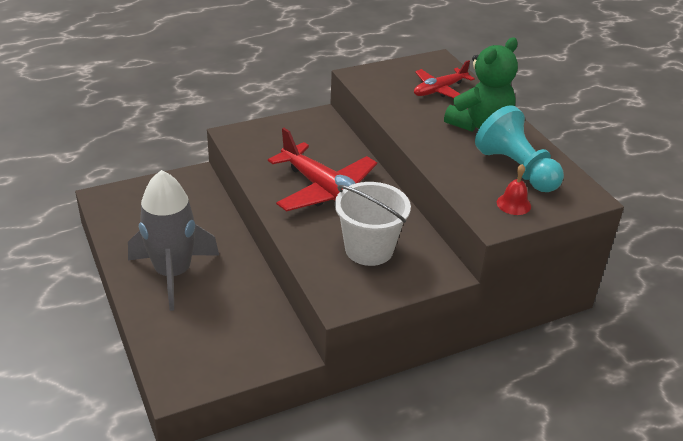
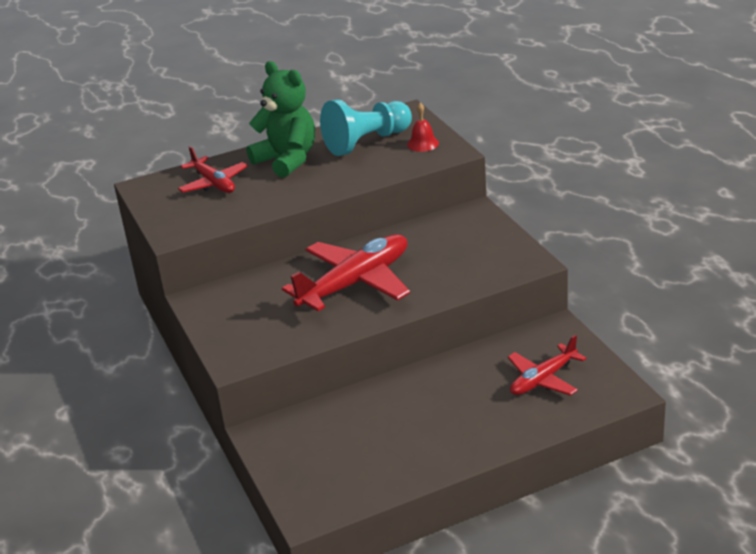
camera: 85 degrees left, 5 degrees down
(173, 273) = (456, 422): grey rocket -> none
(213, 332) = (543, 379): none -> red plane
(369, 249) = (450, 252): white bucket -> none

